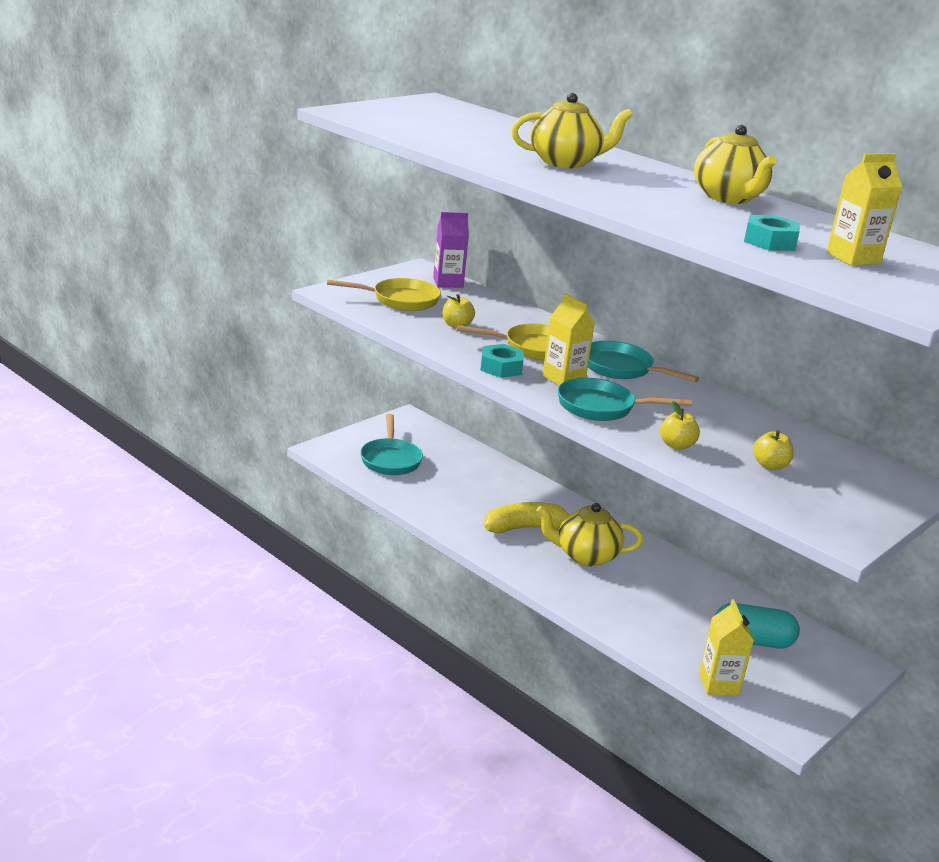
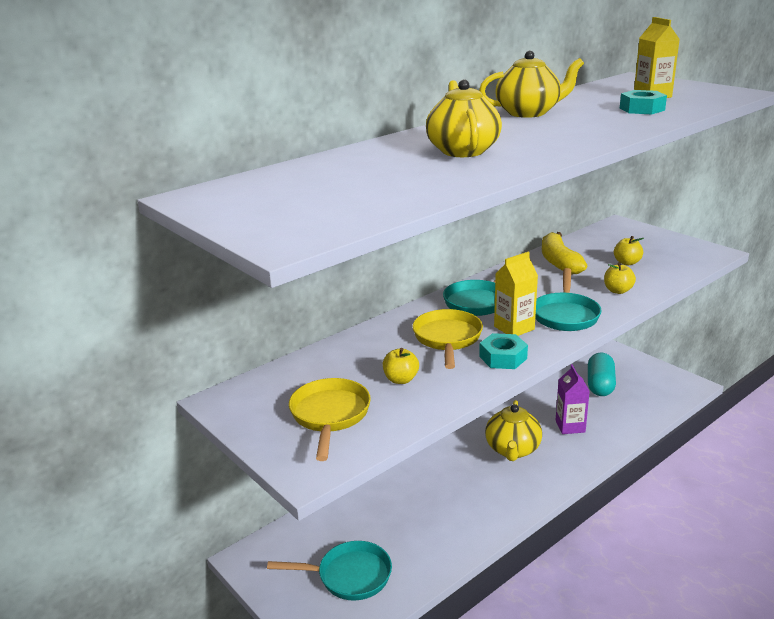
camera: 80 degrees left, 0 degrees up
(448, 282) = (268, 382): purple carton -> purple carton (570, 426)
(525, 528) = (475, 481): yellow banana -> yellow banana (559, 262)
(718, 684) = (658, 405): yellow carton -> none

